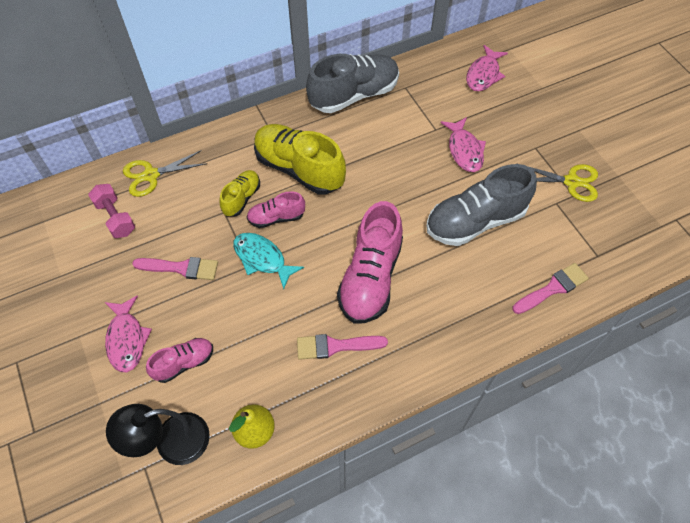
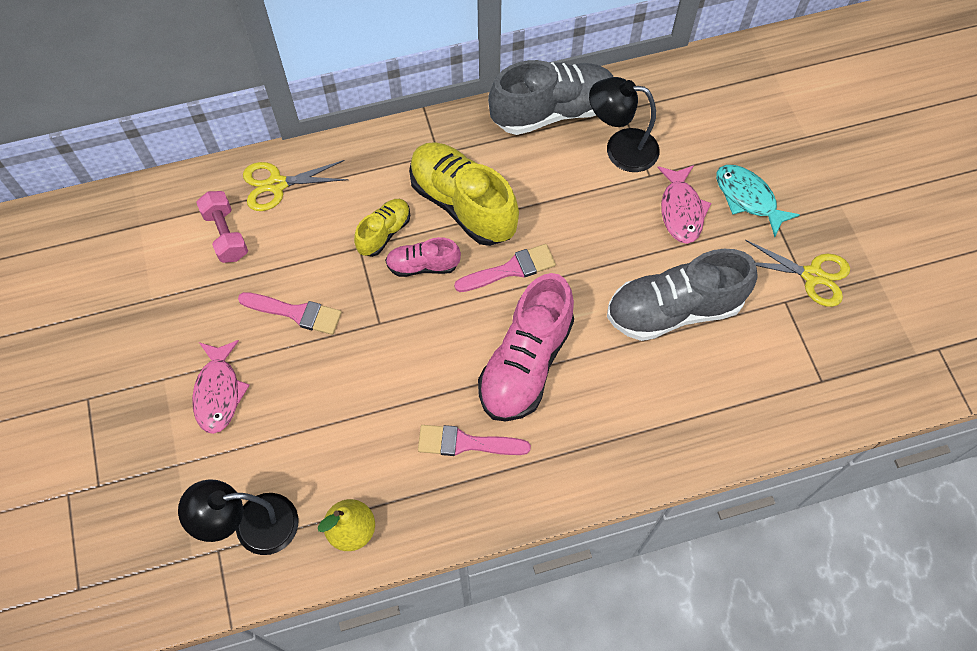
camera: 10 degrees right, 5 degrees up
(184, 363) = (282, 433): pink shoe -> none
(262, 259) = (396, 316): turquoise fish -> turquoise fish (748, 198)
(410, 114) = (620, 148): none -> black lamp
(483, 74) = (730, 106): pink fish -> none
(552, 288) = (752, 414): pink brush -> pink brush (510, 269)

